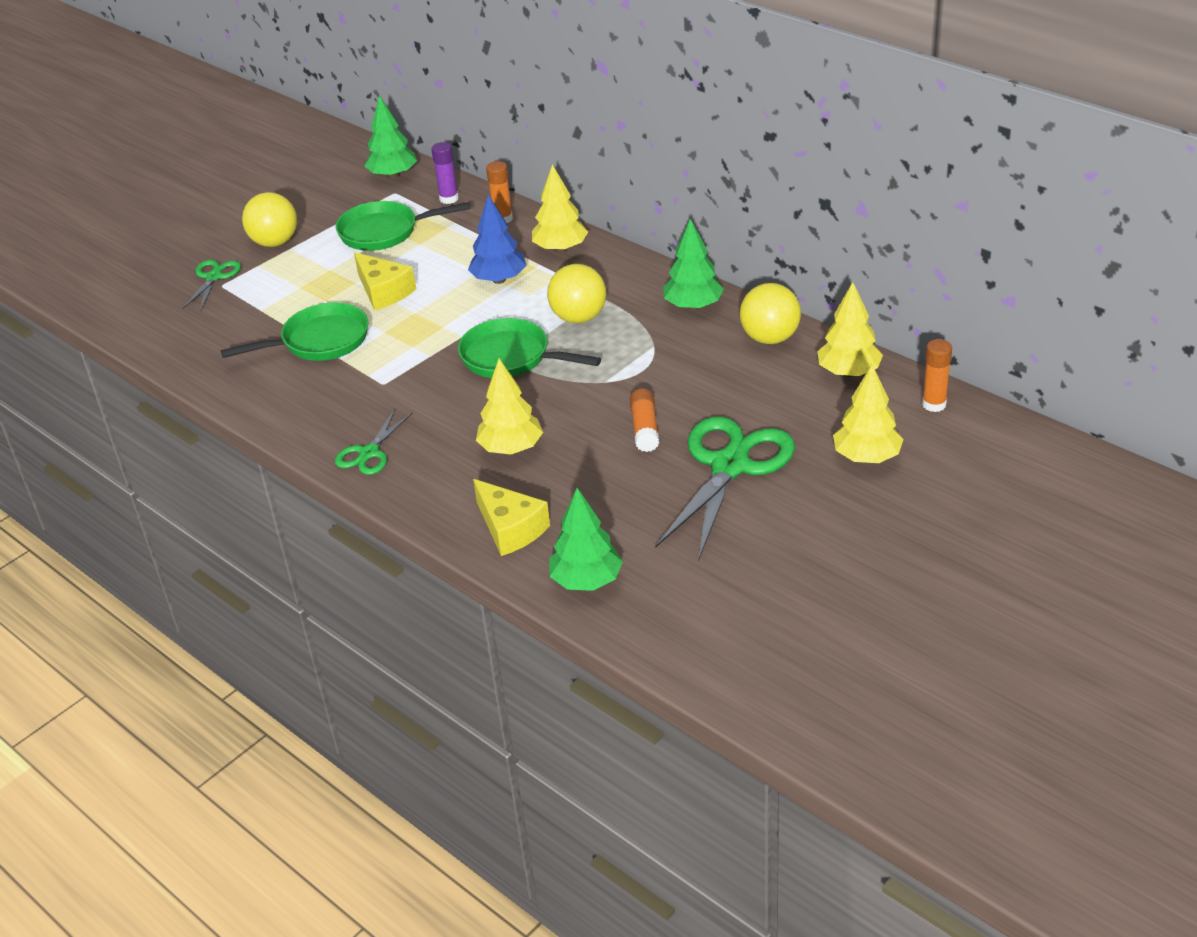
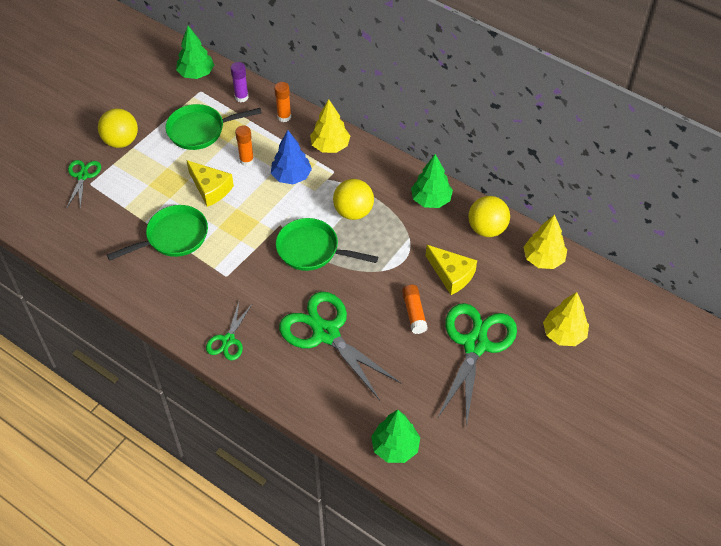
camera: 10 degrees left, 15 degrees up
(510, 528) = (337, 404): yellow cheese -> yellow cheese (451, 274)
(511, 448) = (326, 333): yellow tree -> green scissors
(934, 404) = (602, 286): orange glue stick -> orange glue stick (246, 160)

